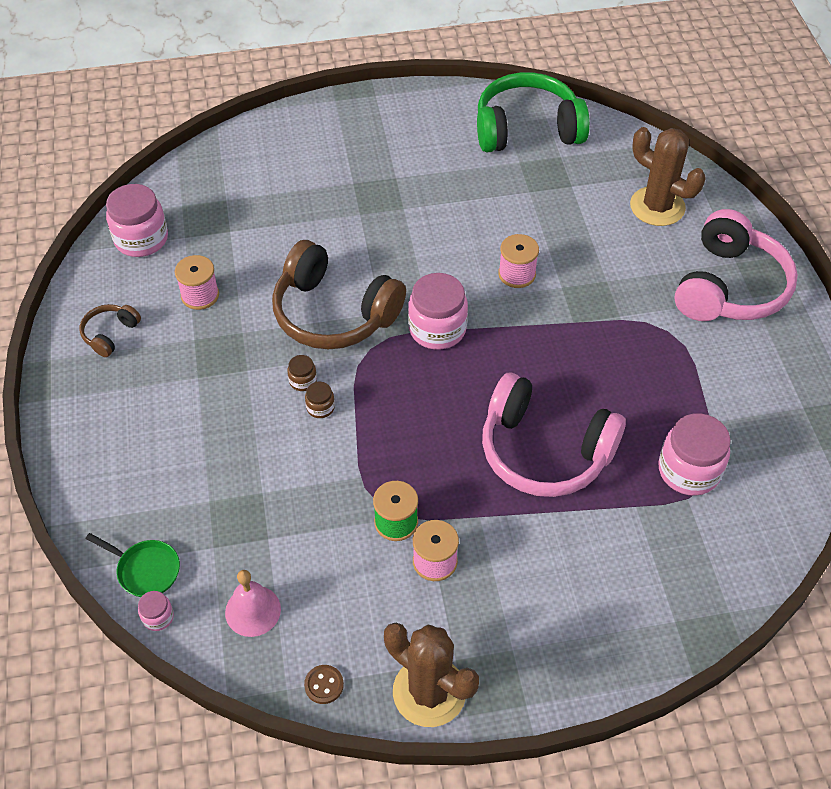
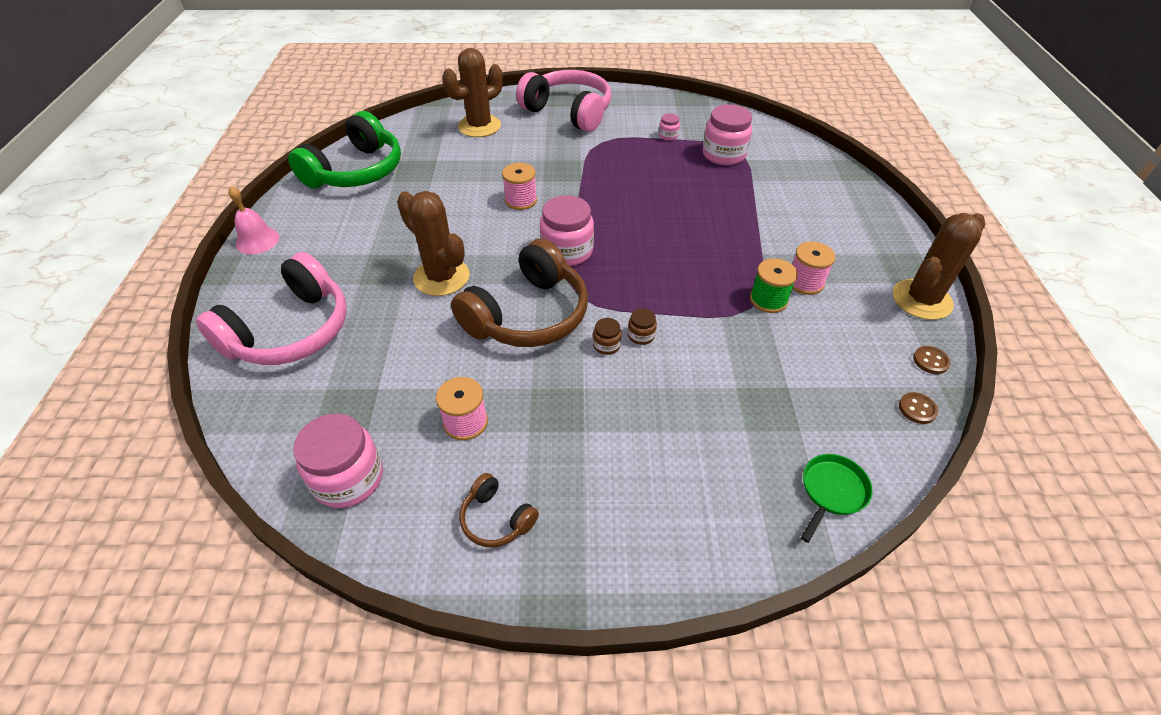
camera: 80 degrees left, 5 degrees down
(158, 617) = (885, 482): pink jar -> pink jar (668, 136)
(251, 659) = (917, 409): none -> brown button
(253, 610) = (867, 404): pink bell -> pink bell (257, 240)
(374, 238) = (441, 277): none -> brown cactus
(527, 129) = (356, 171): green headphones -> green headphones turned 150 degrees counterclockwise
(544, 451) = (702, 212): pink headphones -> pink headphones (290, 331)

